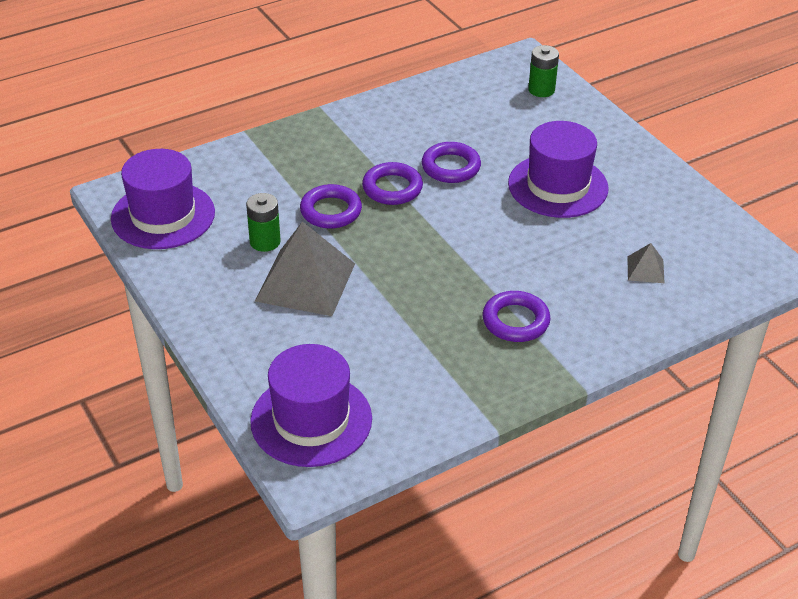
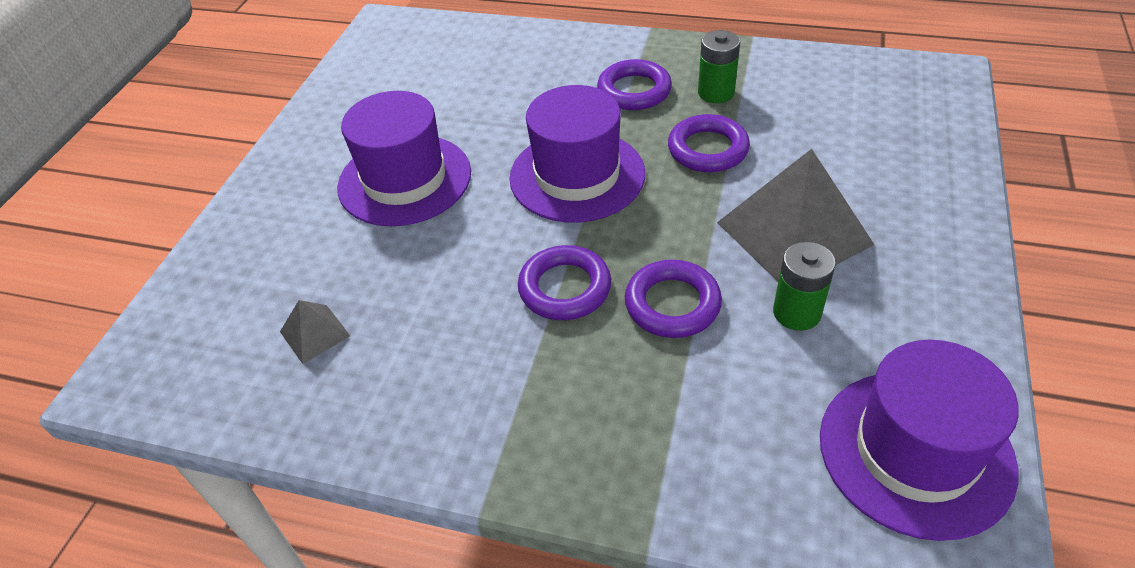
camera: 130 degrees left, 5 degrees up
(311, 420) = (907, 109): purple hat -> purple hat (577, 175)
(451, 167) = (465, 272): purple ring -> purple ring (707, 149)
(541, 90) = (202, 310): green battery -> green battery (716, 93)
(645, 269) = (470, 71): grey pyramid -> grey pyramid (315, 333)

